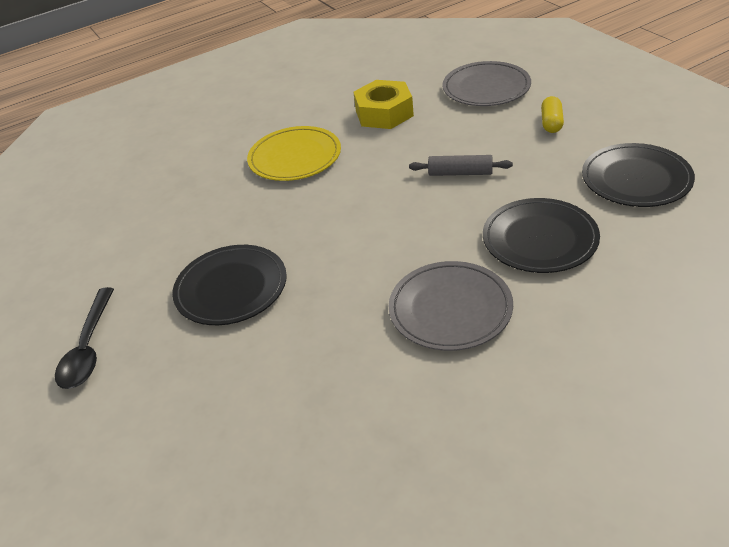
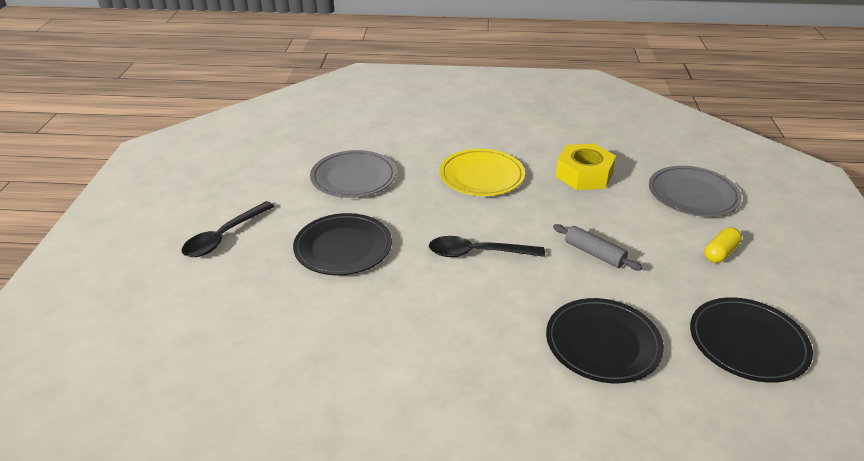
camera: 30 degrees right, 5 degrees down
(363, 225) = (477, 253): none -> black spoon
(450, 309) = (473, 354): grey plate -> grey plate (353, 177)

